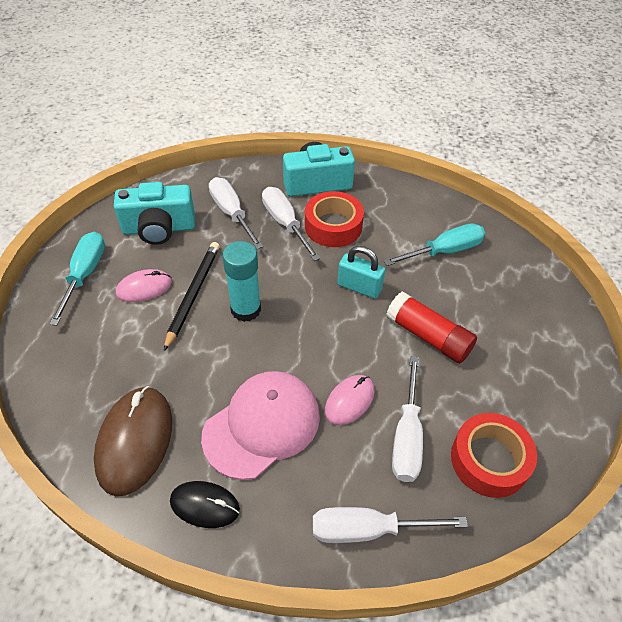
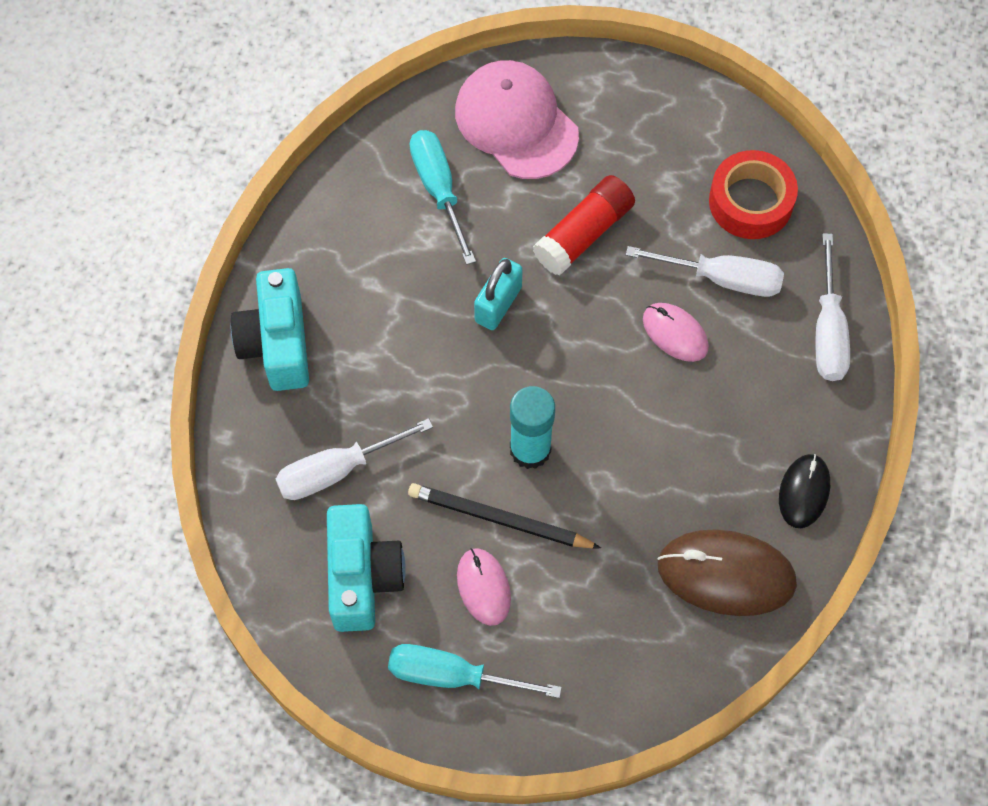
camera: 85 degrees left, 15 degrees up
(262, 425) = (706, 431): pink cap -> pink cap (516, 122)
(285, 224) = (366, 393): white screwdriver -> none
(333, 226) = (377, 327): red tape -> none

